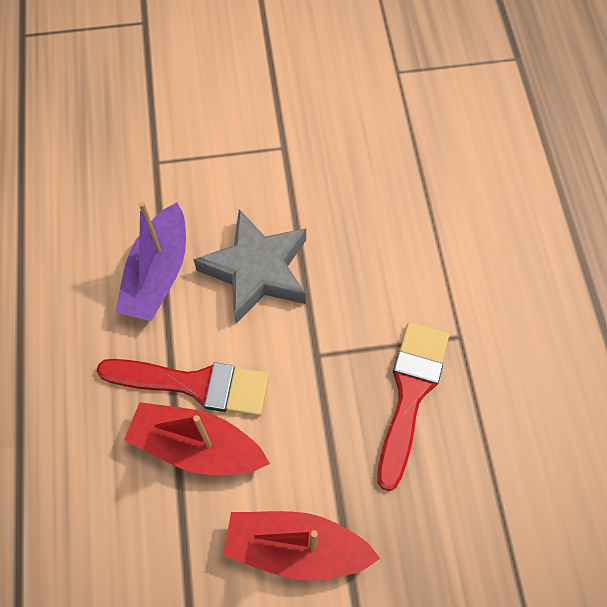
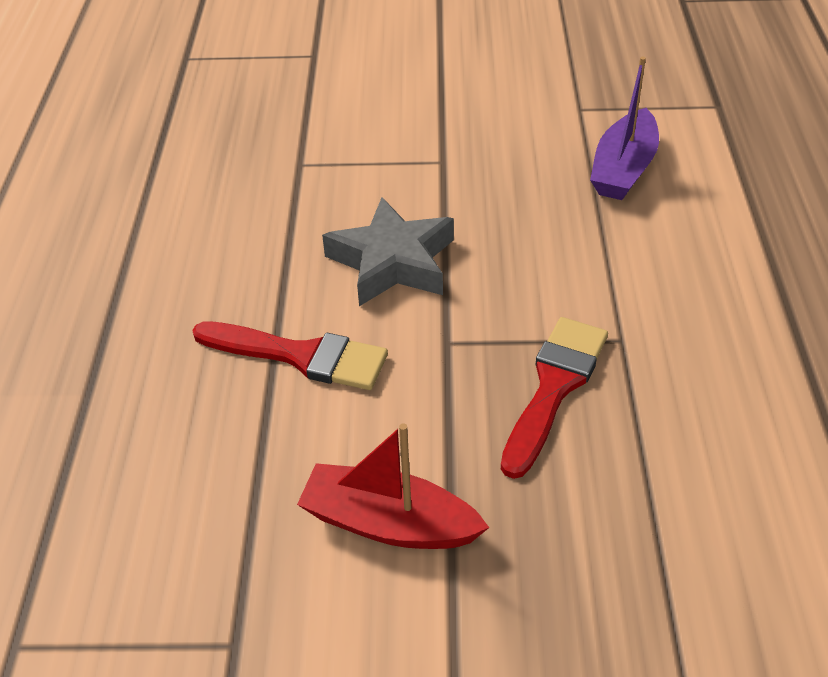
camera: 10 degrees right, 20 degrees down
(158, 273) = (281, 255): purple boat -> purple boat (623, 169)
(197, 446) = (290, 413): red boat -> none

